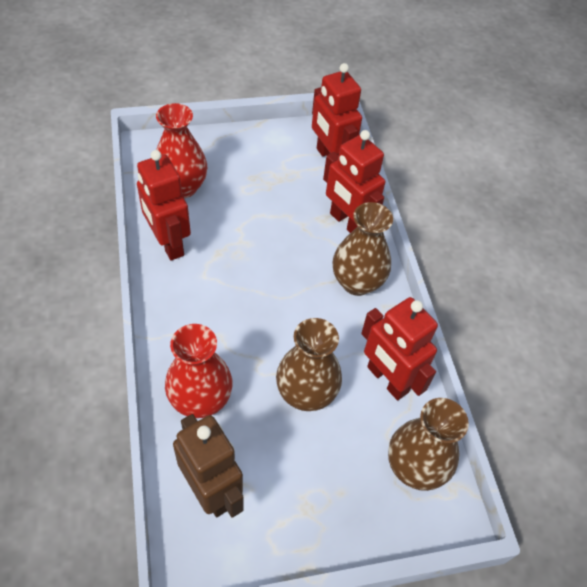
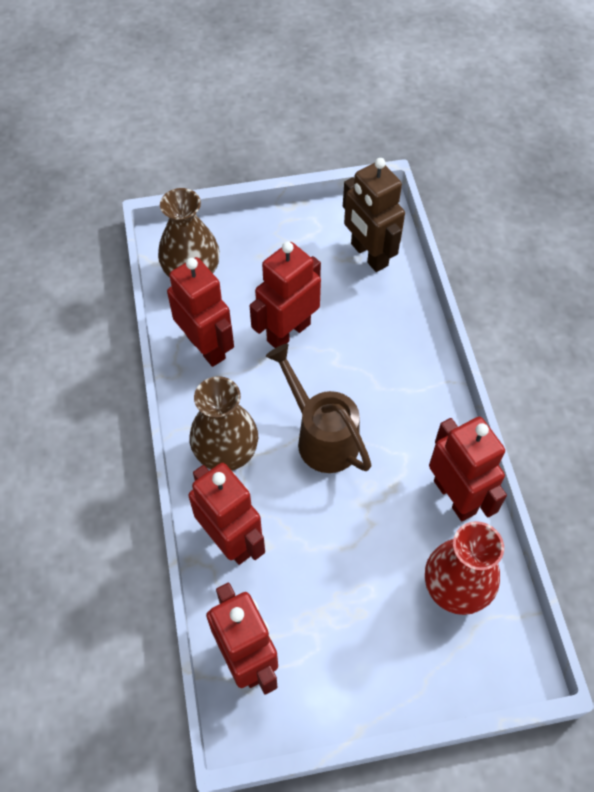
camera: 175 degrees left, 5 degrees up
(200, 400) = (389, 324): red vase -> none
(275, 292) = (322, 437): none -> brown watering can
(306, 393) = (288, 332): brown vase -> red robot

